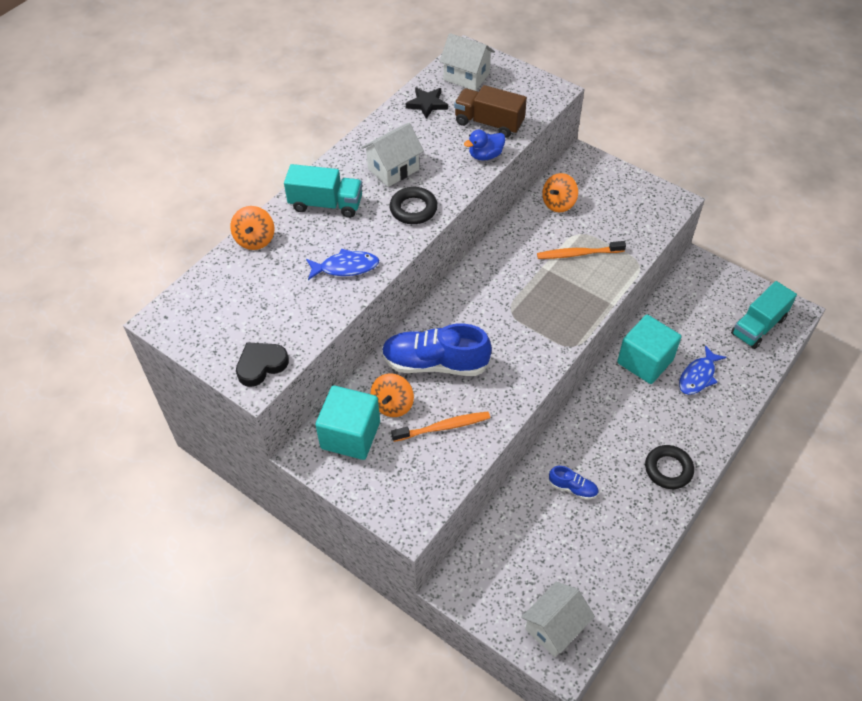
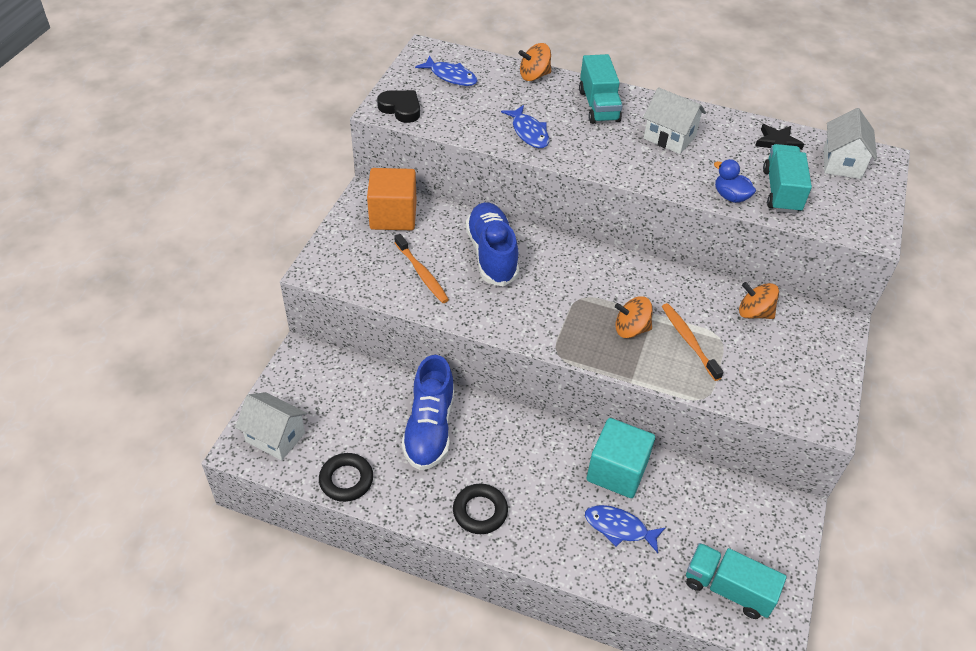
camera: 70 degrees right, 5 degrees down
(223, 309) = (451, 76): none -> blue fish
(350, 435) = (393, 216): turquoise cube -> orange cube
(393, 405) = (434, 235): orange spinning top -> orange spinning top (631, 329)
(413, 209) = (624, 160): black ring -> black ring (346, 480)
(489, 123) = (781, 191): brown truck -> turquoise truck
(572, 488) = (429, 428): blue shoe -> blue shoe, size x2.10

